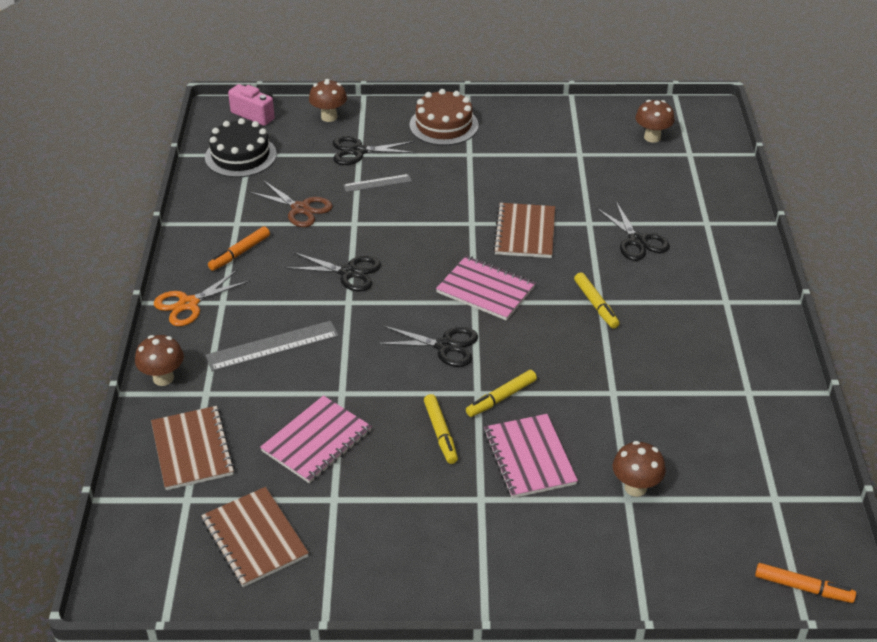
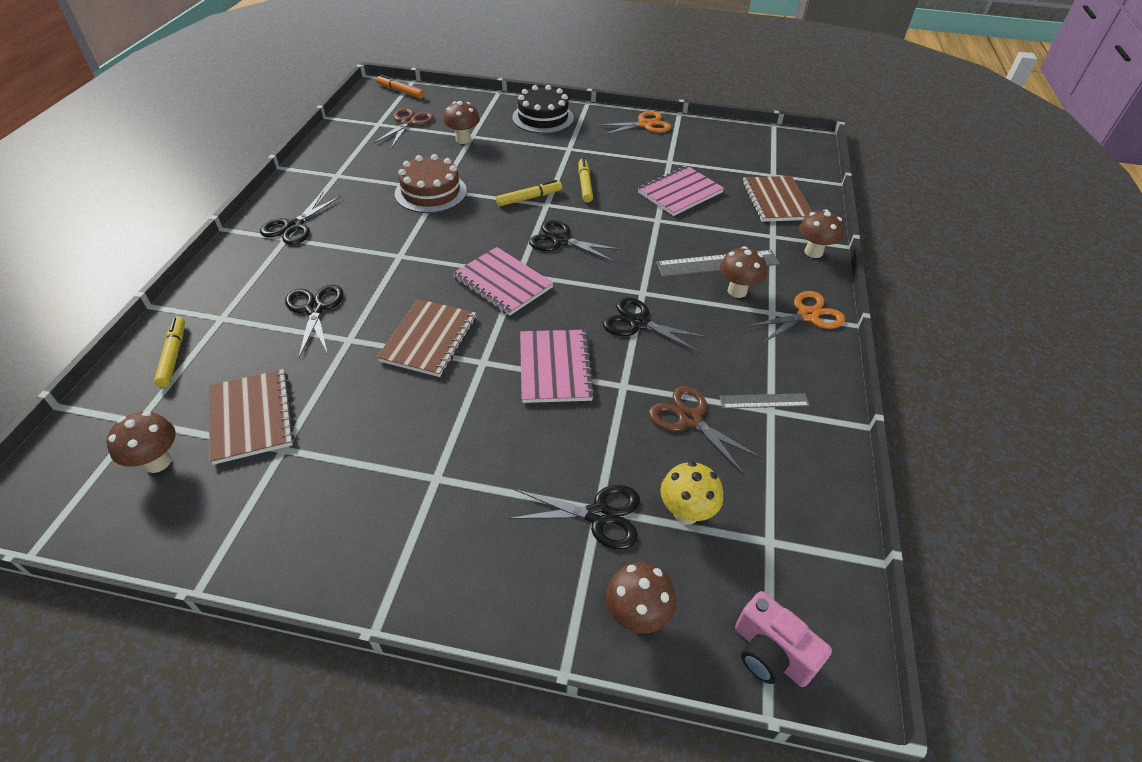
camera: 170 degrees left, 5 degrees up
(239, 253) = (761, 366): orange marker -> none
(240, 156) = (783, 540): black cake -> black cake (543, 118)
(254, 318) = (737, 291): none -> brown mushroom
(254, 538) = (723, 151): brown notebook -> brown notebook (251, 417)
(302, 160) = (686, 513): none -> yellow mushroom
(377, 183) = (582, 445): grey ruler -> grey ruler (764, 401)
(379, 580) = (645, 124): none -> orange scissors
(444, 125) = (448, 553): brown cake -> brown cake (431, 192)
(529, 458) = (526, 163): pink notebook -> pink notebook (555, 367)
(596, 305) = (406, 253): yellow marker -> yellow marker (173, 355)
(731, 315) = (294, 226): none -> black scissors
(734, 509) = (408, 123): none -> brown scissors

